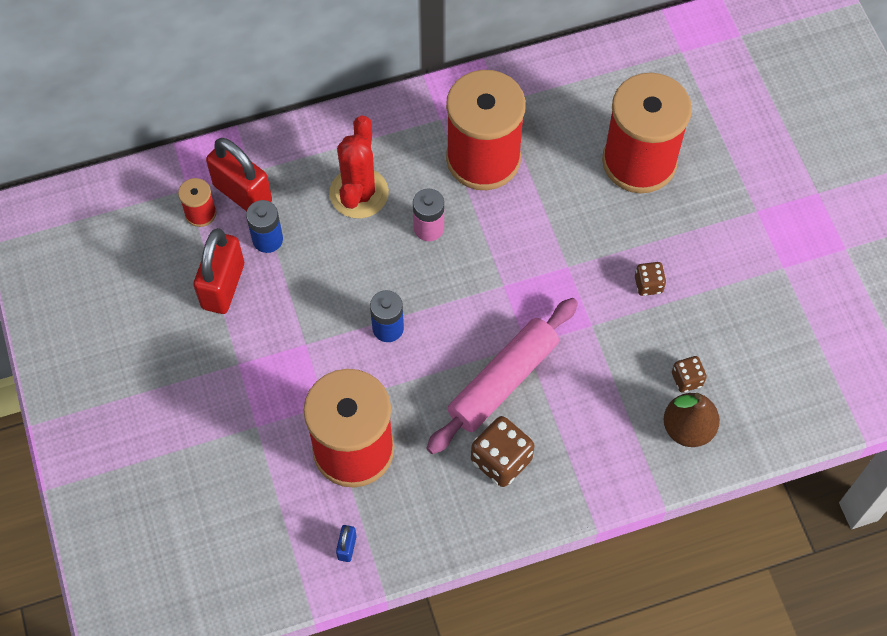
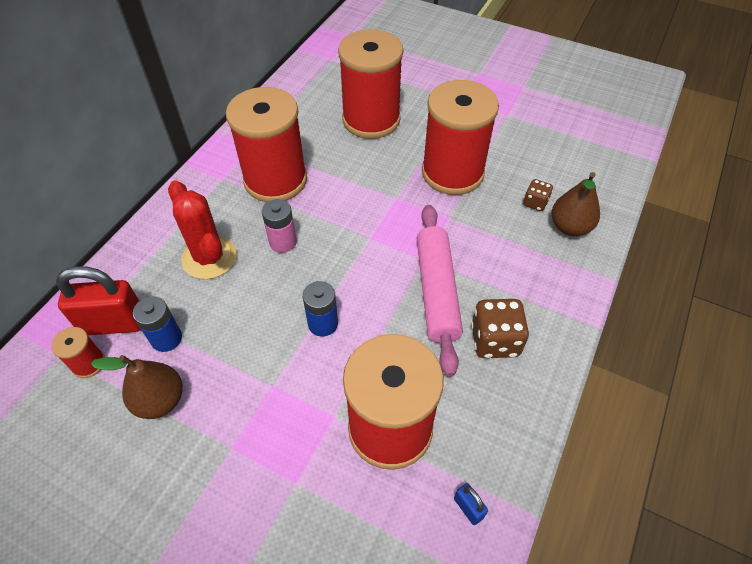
camera: 45 degrees left, 10 degrees down
(223, 286) = (160, 400): red padlock -> brown pear
(648, 284) = (452, 173): brown dice -> red spool

